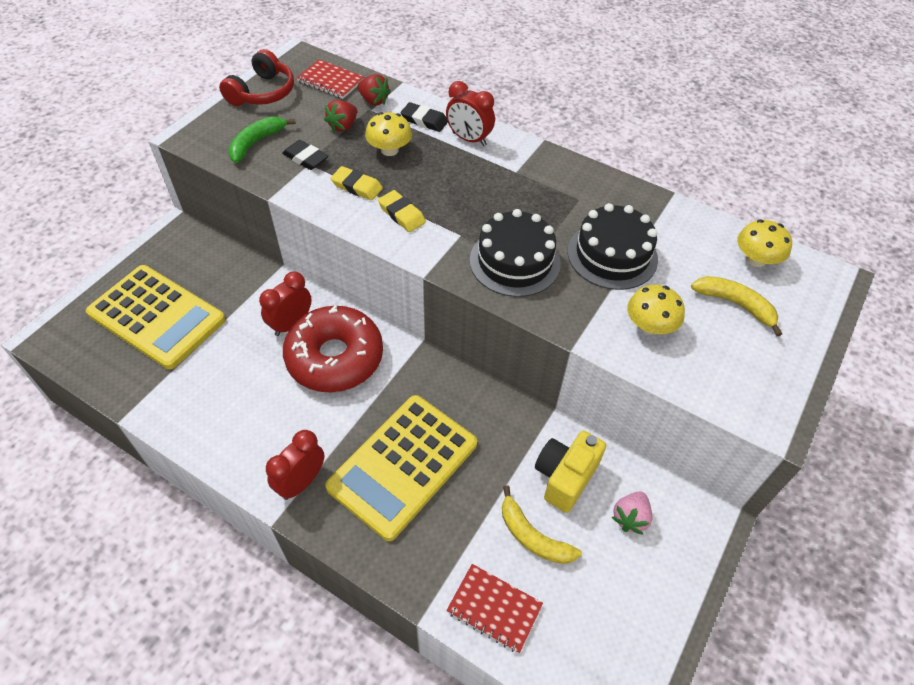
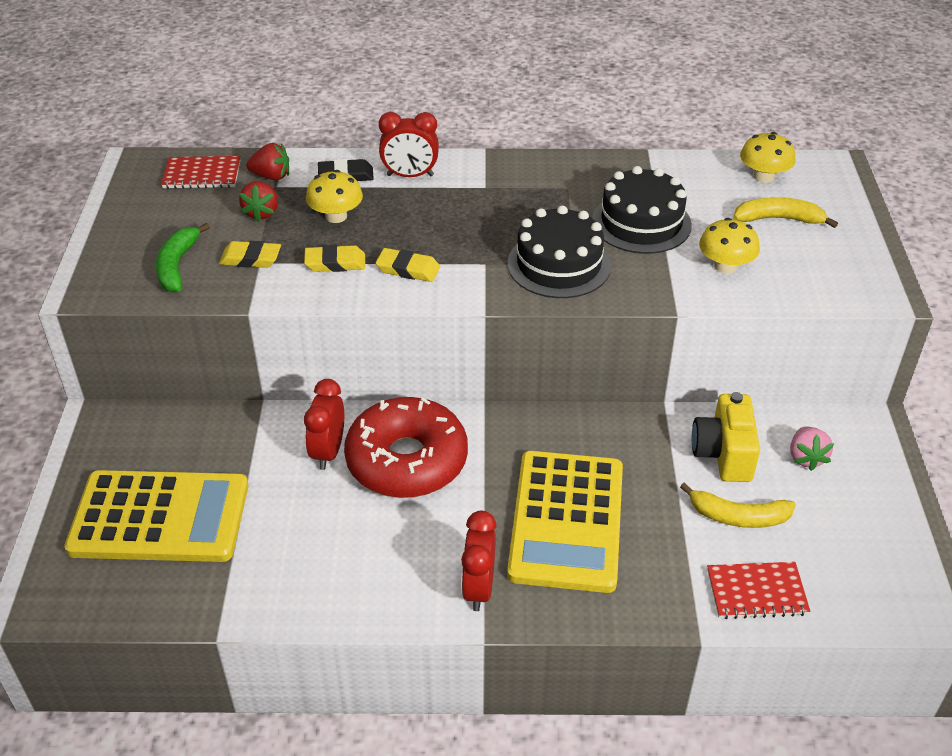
camera: 30 degrees left, 10 degrees down
(262, 93) = (132, 214): red headphones -> none
(305, 158) = (250, 259): black eraser -> yellow eraser

